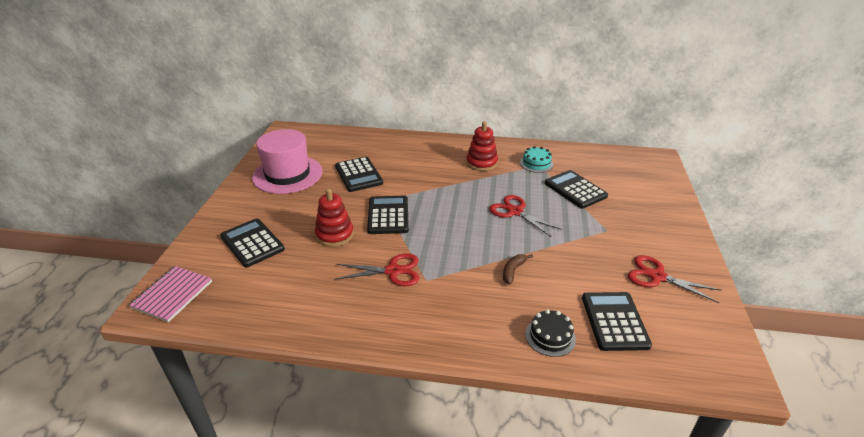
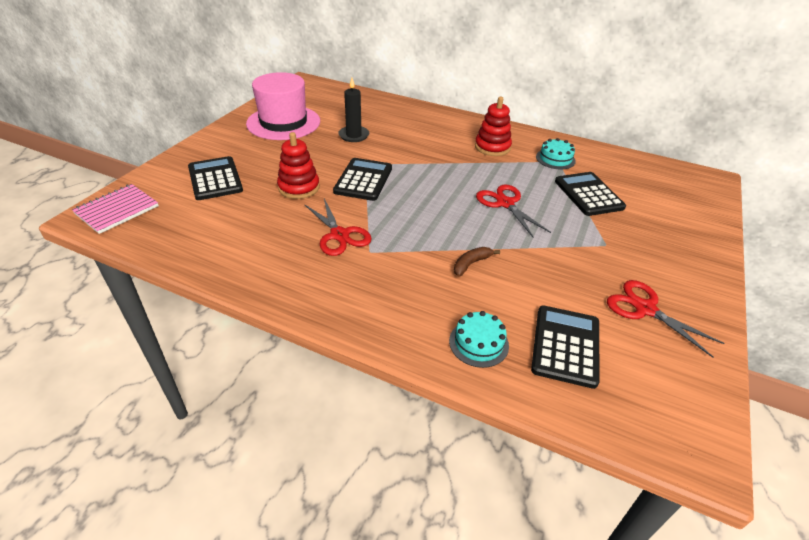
camera: 15 degrees right, 5 degrees up
(358, 175) = (354, 135): black calculator -> black candle
(393, 271) = (339, 235): red scissors -> red scissors turned 45 degrees clockwise
(550, 336) = (478, 343): black cake -> turquoise cake

